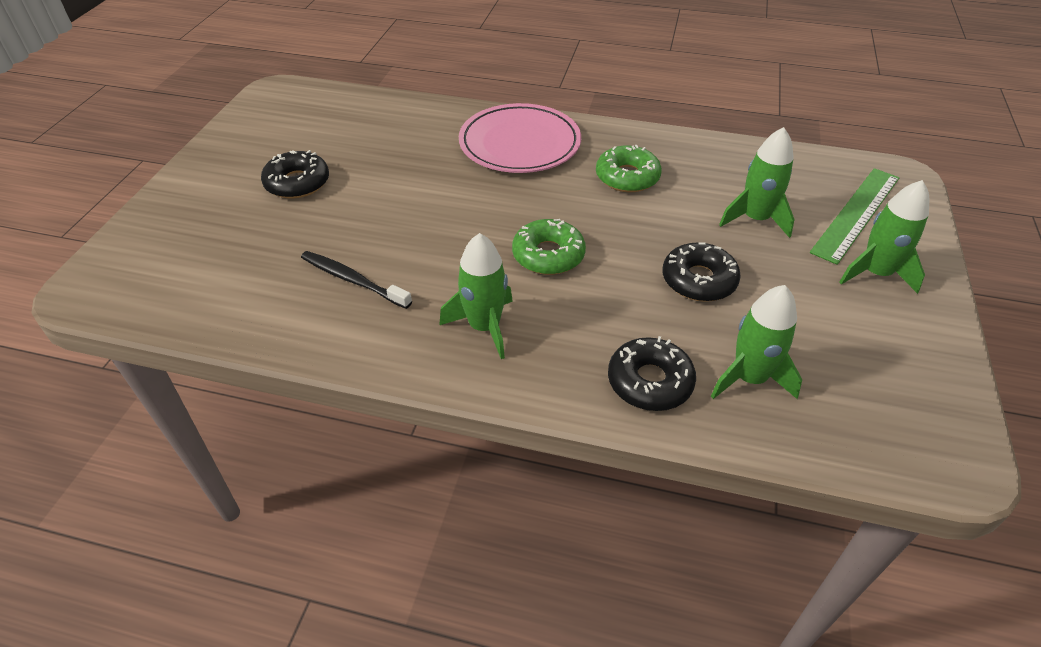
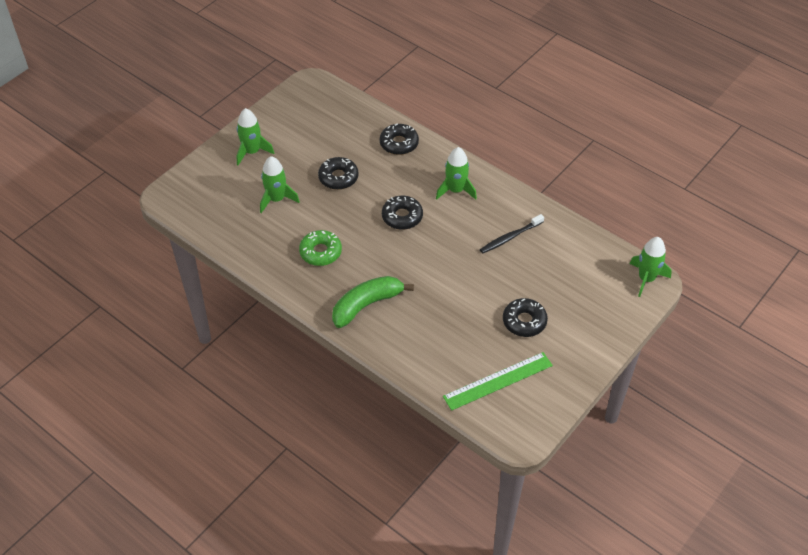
camera: 155 degrees left, 5 degrees up
(353, 280) = (510, 237): black toothbrush -> black toothbrush turned 90 degrees clockwise
(520, 143) = (366, 305): pink plate -> green banana
(548, 255) = (402, 217): green donut -> black donut
(749, 378) = (357, 131): green rocket -> green rocket (646, 279)
(856, 213) = (221, 183): green ruler -> green ruler (498, 381)

